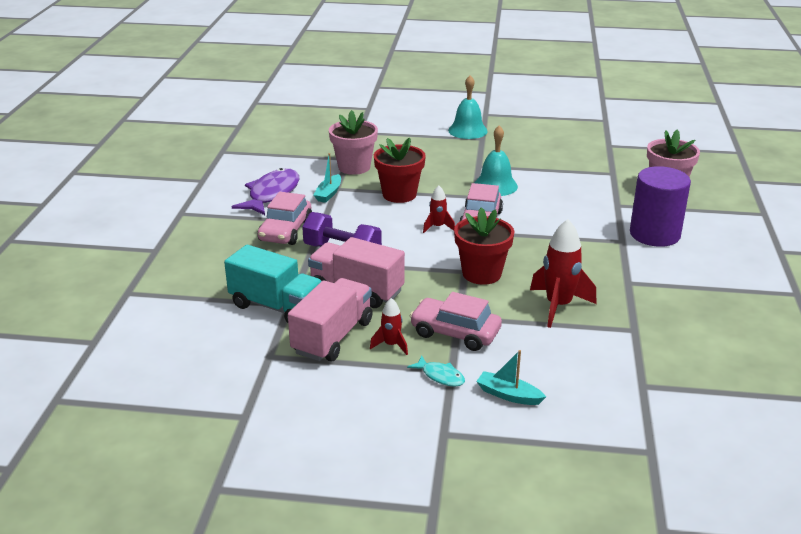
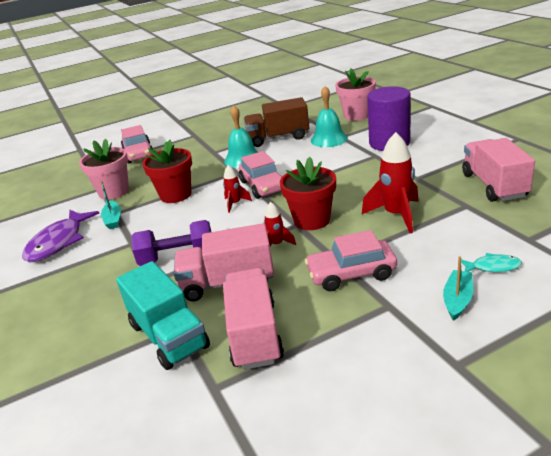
camera: 30 degrees left, 0 degrees up
(271, 194) = (59, 242): purple fish -> purple fish turned 150 degrees counterclockwise
(276, 307) = (169, 336): turquoise truck -> turquoise truck turned 60 degrees clockwise
(286, 231) = (105, 265): pink car -> pink car (139, 154)
(391, 345) = (314, 312): red rocket -> red rocket (276, 244)
(440, 376) = (387, 315): turquoise fish -> turquoise fish (493, 267)
(467, 130) = (177, 134): turquoise bell -> turquoise bell (329, 139)
(508, 395) = (457, 300): turquoise boat -> turquoise boat turned 120 degrees clockwise
(555, 178) = (278, 138): none -> brown truck
(690, 325) = (494, 185): none -> pink truck

